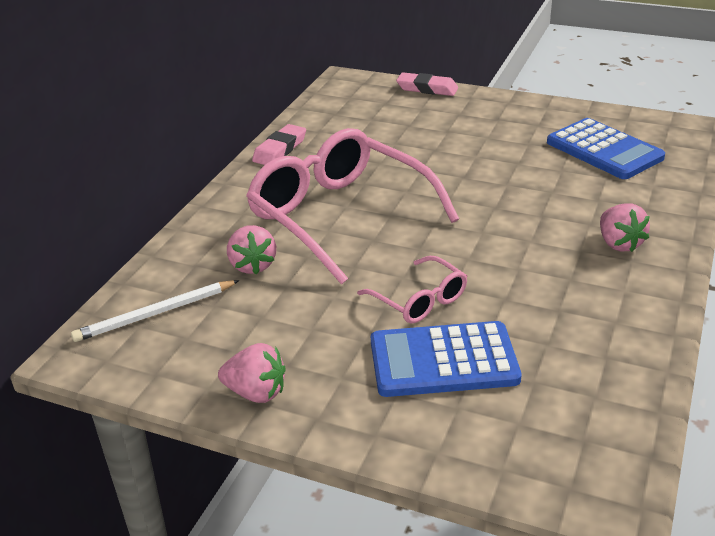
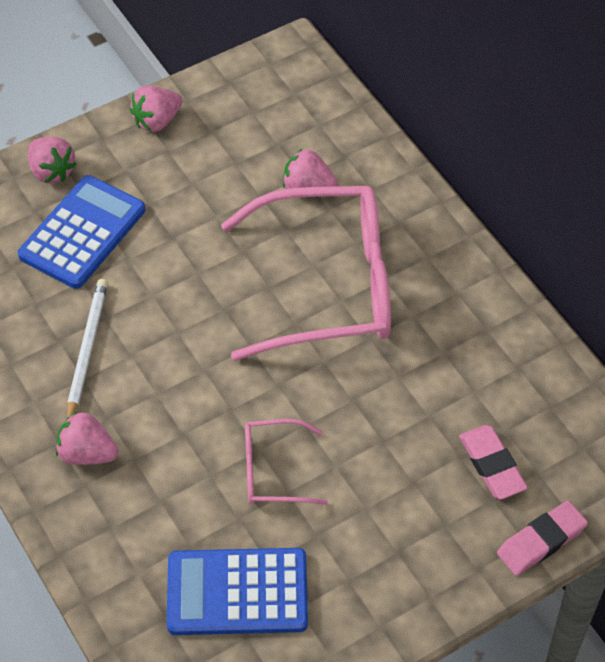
camera: 125 degrees right, 20 degrees up
(156, 313) = (299, 108): white pencil -> white pencil (87, 350)
(280, 150) = (502, 311): pink eraser -> pink eraser (492, 465)
(398, 427) = (51, 171): none -> pink strawberry
(419, 300) = (158, 263): pink glasses -> pink glasses (273, 470)

